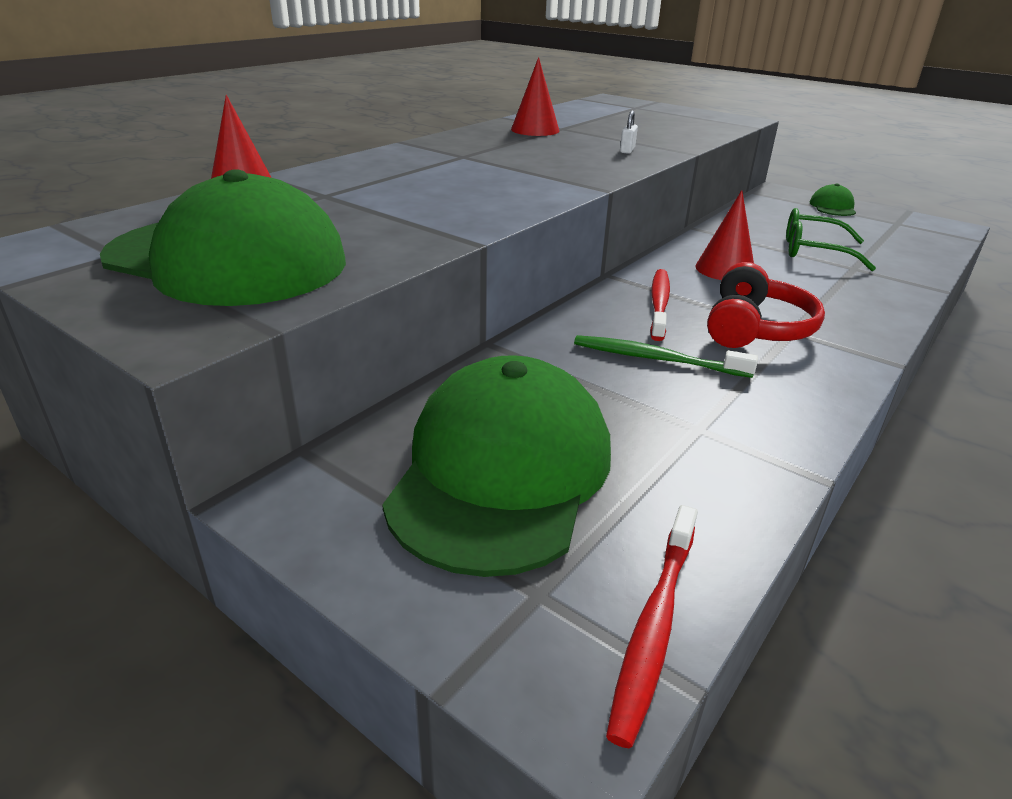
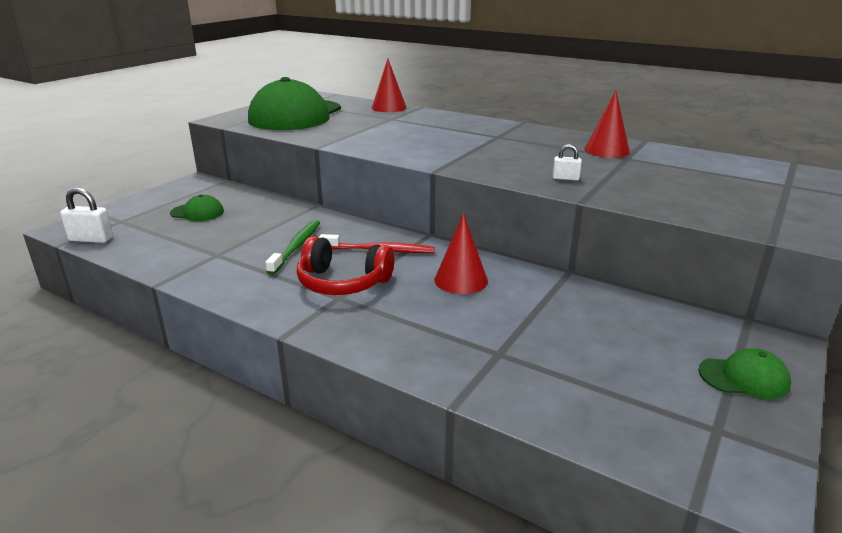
camera: 85 degrees right, 5 degrees down
(501, 471) = (197, 212): green cap -> green cap, size x0.42
(654, 626) = (91, 239): red toothbrush -> white padlock
(815, 251) = (539, 335): green glasses -> none

